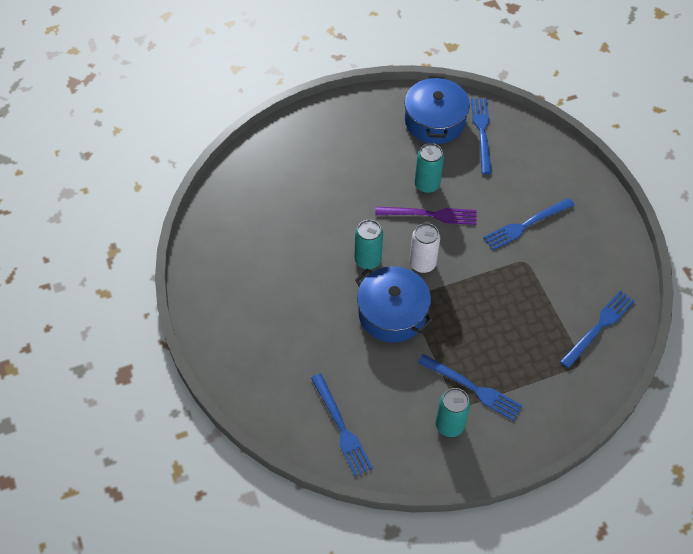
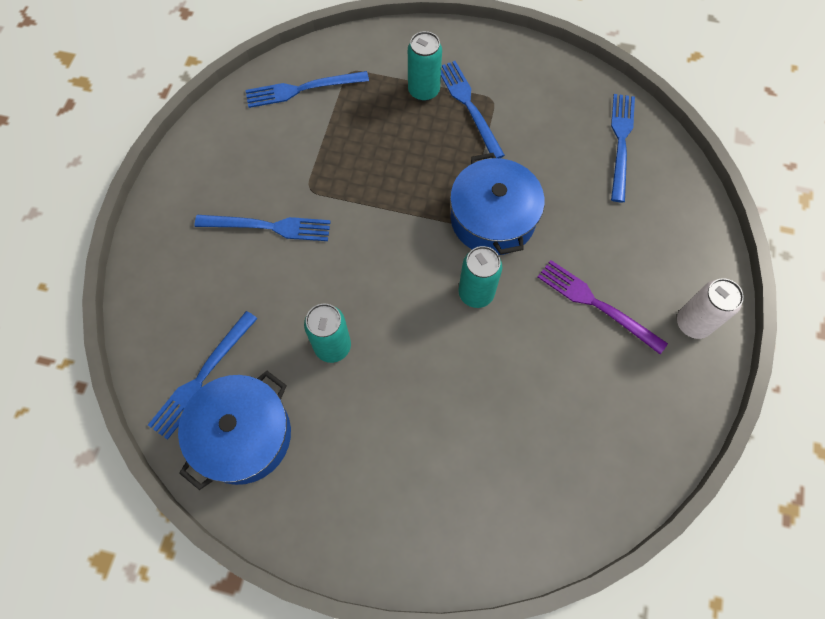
camera: 145 degrees left, 10 degrees up
(422, 263) = (418, 252): white can -> white can (693, 323)
(430, 215) = (362, 304): purple fork -> purple fork (596, 304)
(449, 425) = (516, 89): turquoise can -> turquoise can (423, 91)

